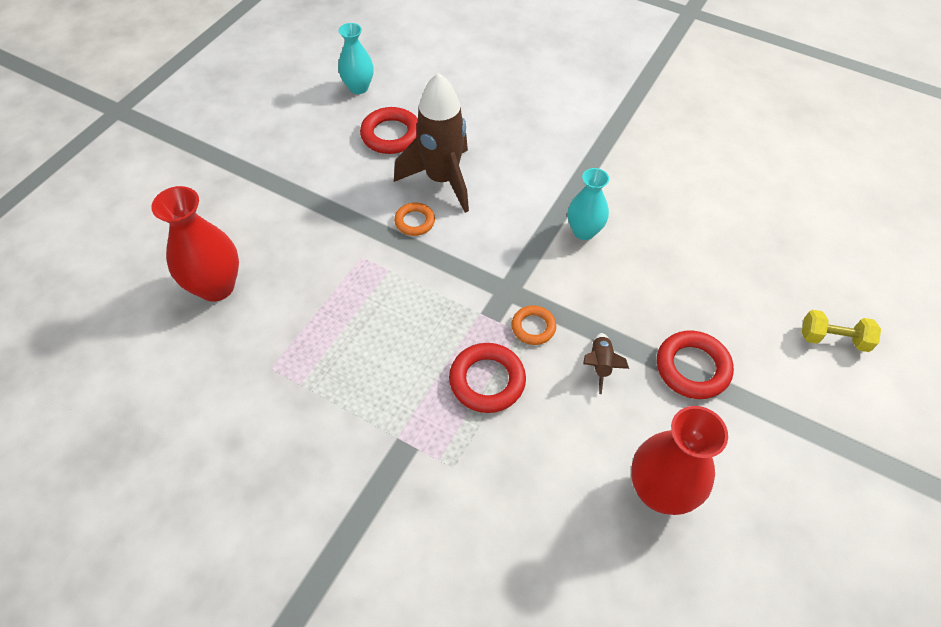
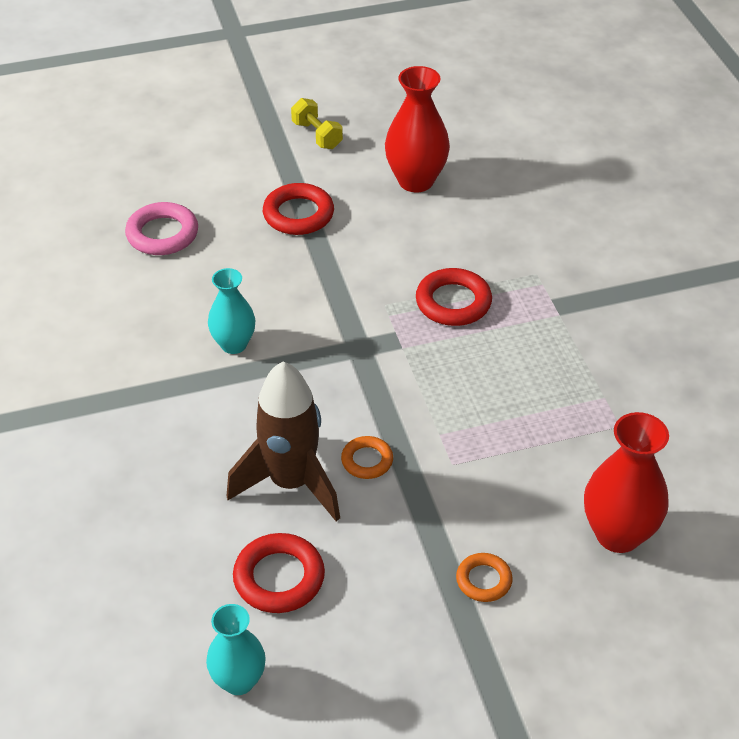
camera: 135 degrees left, 10 degrees down
(533, 327) = (374, 310): orange ring -> orange ring (483, 580)
(600, 365) = (358, 257): brown rocket -> none
(746, 271) = (162, 234): none -> pink ring
(833, 339) = (181, 166): yellow dumbbell -> yellow dumbbell (317, 135)

